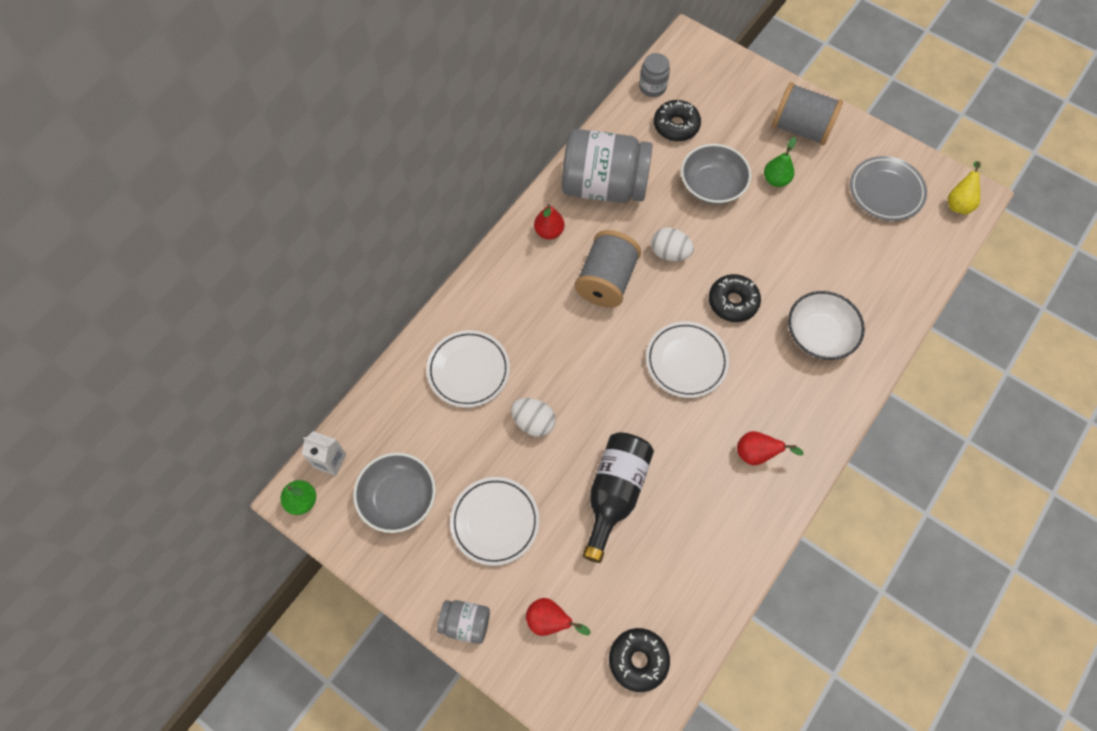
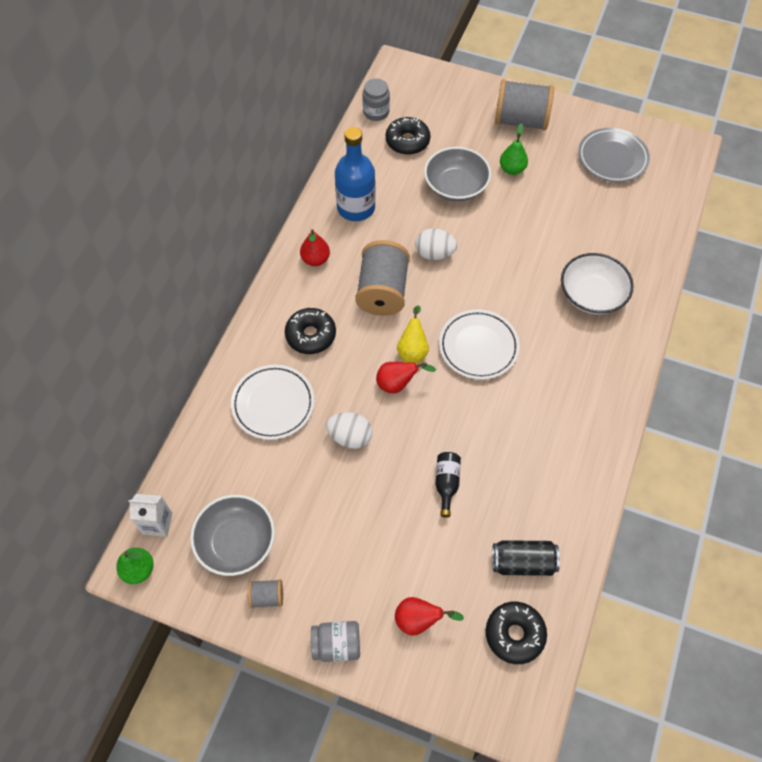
camera: 15 degrees left, 5 degrees down
(413, 559) = (267, 597): none -> grey spool
(495, 522) = (338, 540): white plate -> none
(604, 186) = (356, 207): grey jar -> blue bottle
(614, 493) = (446, 484): black bottle -> black bottle, size x0.51
(667, 592) = (523, 562): none -> black can
(733, 302) = (505, 284): black donut -> black donut (311, 335)
(757, 454) = (568, 414): red pear -> red pear (398, 384)
(958, 203) = (678, 155): yellow pear -> yellow pear (412, 350)

